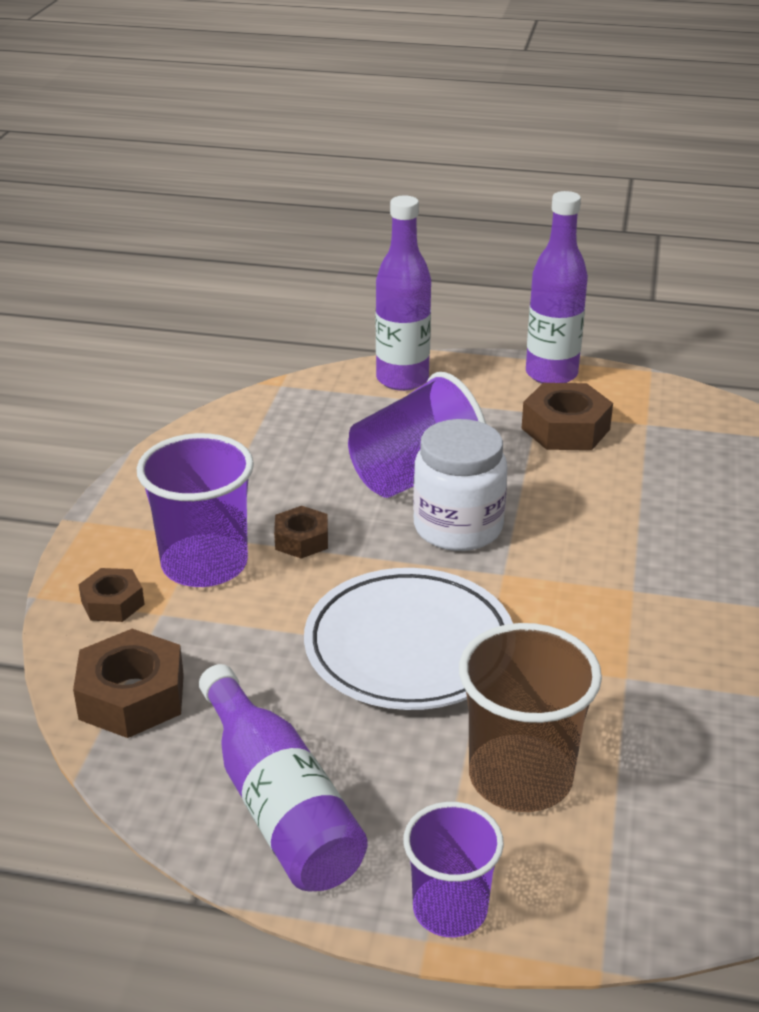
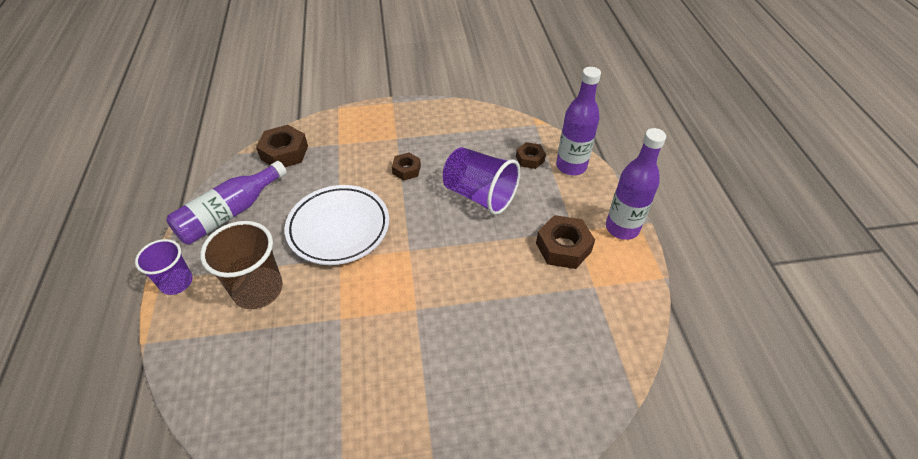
camera: 70 degrees right, 15 degrees up
(112, 603) = (340, 128): brown nut -> brown nut (530, 159)
(204, 564) = (376, 145): purple cup -> none
(458, 527) = (441, 223): white jar -> none

